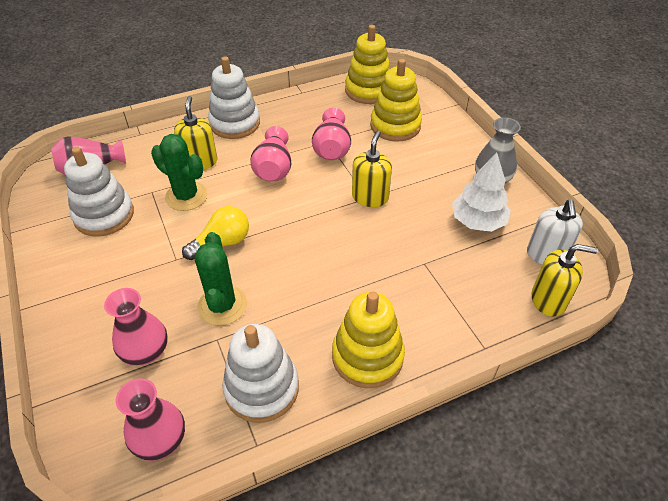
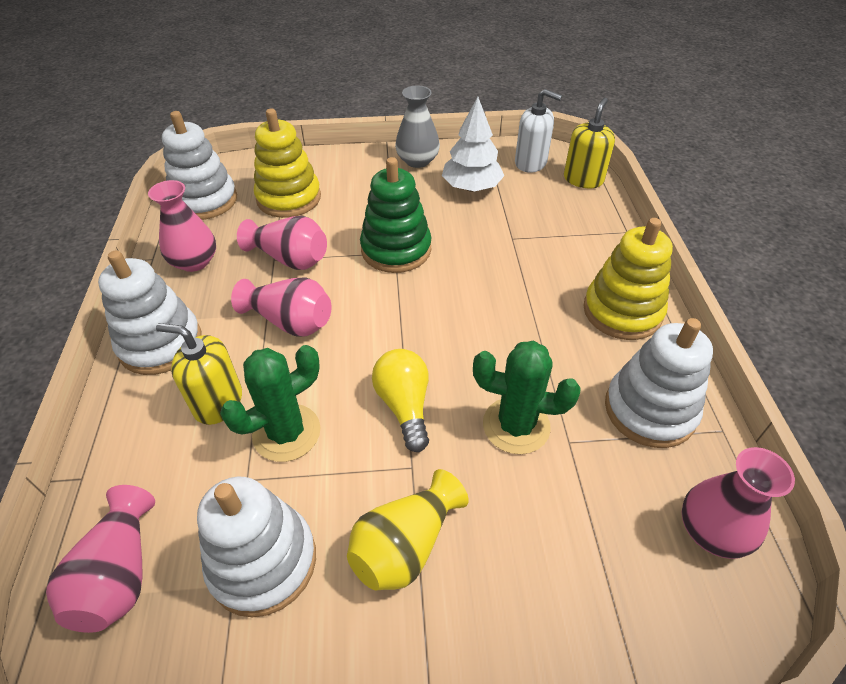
camera: 70 degrees left, 0 degrees up
(122, 270) = (405, 545): none -> yellow vase
(145, 351) = (570, 530): pink vase -> pink vase (194, 261)
(368, 90) = (205, 200): yellow stacking toy -> white stacking toy
(370, 197) = (396, 249): yellow soap dispenser -> green stacking toy

